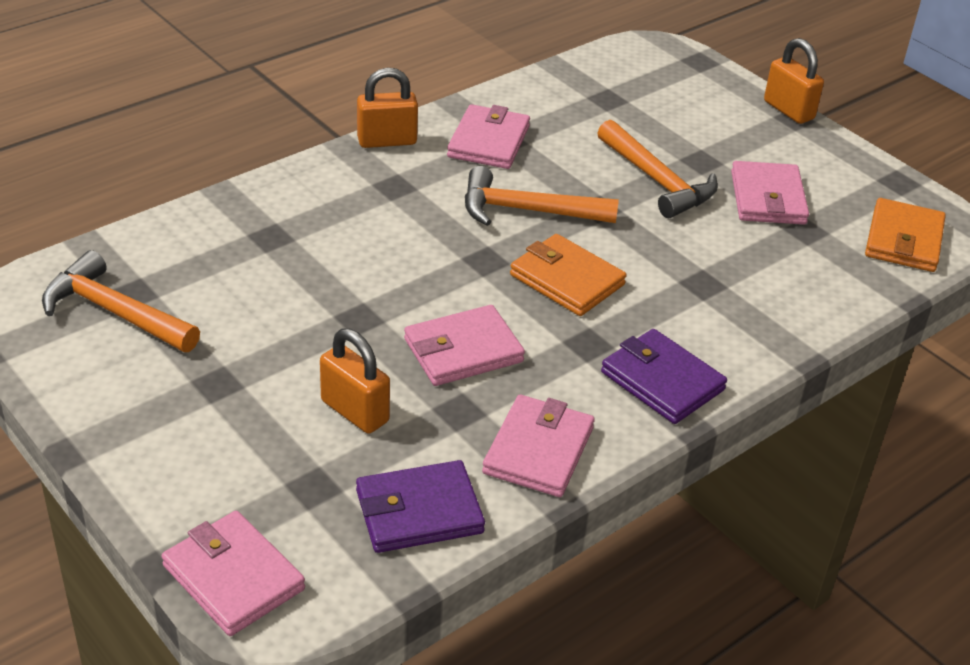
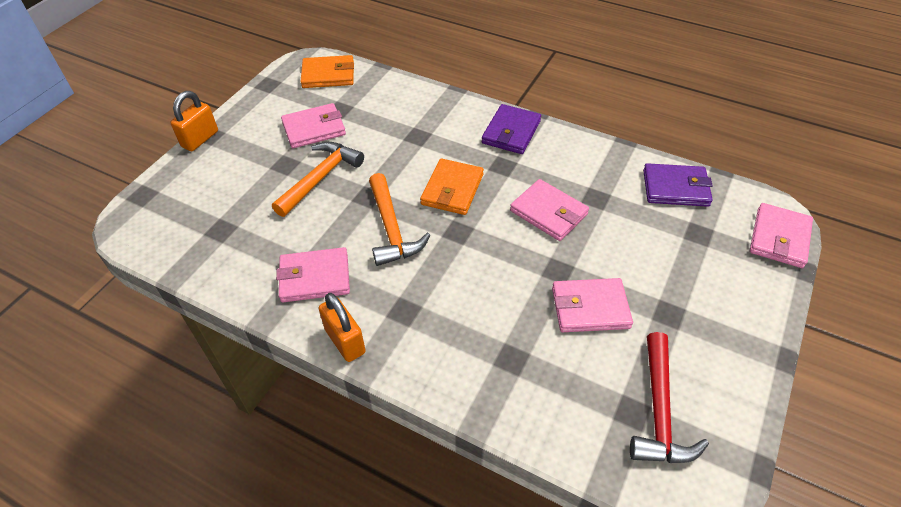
camera: 110 degrees left, 10 degrees up
(115, 312) = (659, 411): orange hammer -> red hammer
(354, 411) = (634, 239): orange padlock -> none
(419, 512) = (675, 188): purple wallet -> purple wallet turned 45 degrees counterclockwise
(538, 450) = (598, 160): pink wallet -> pink wallet (590, 308)

